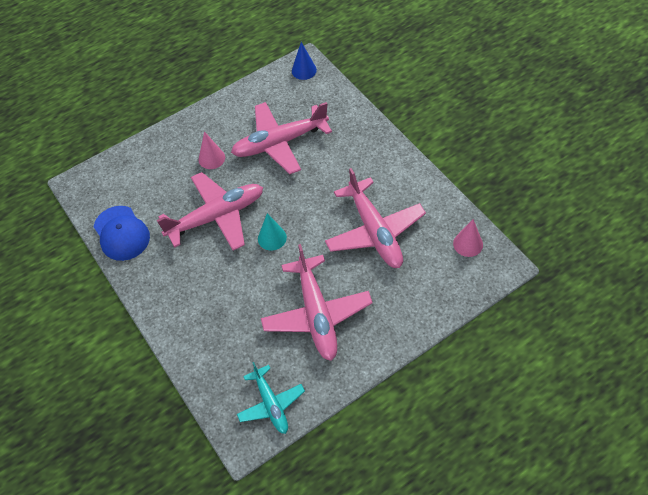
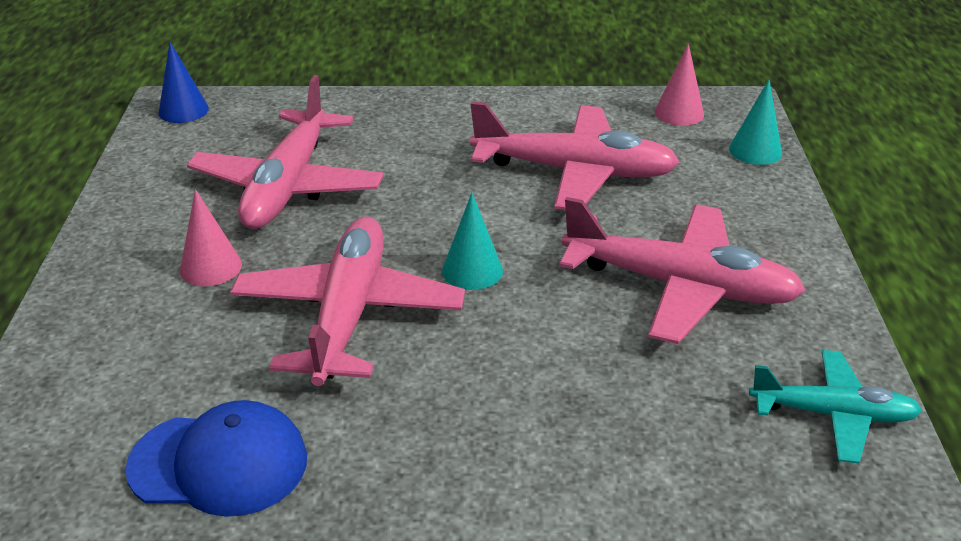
camera: 60 degrees left, 20 degrees down
(458, 292) = (755, 150): none -> turquoise cone

